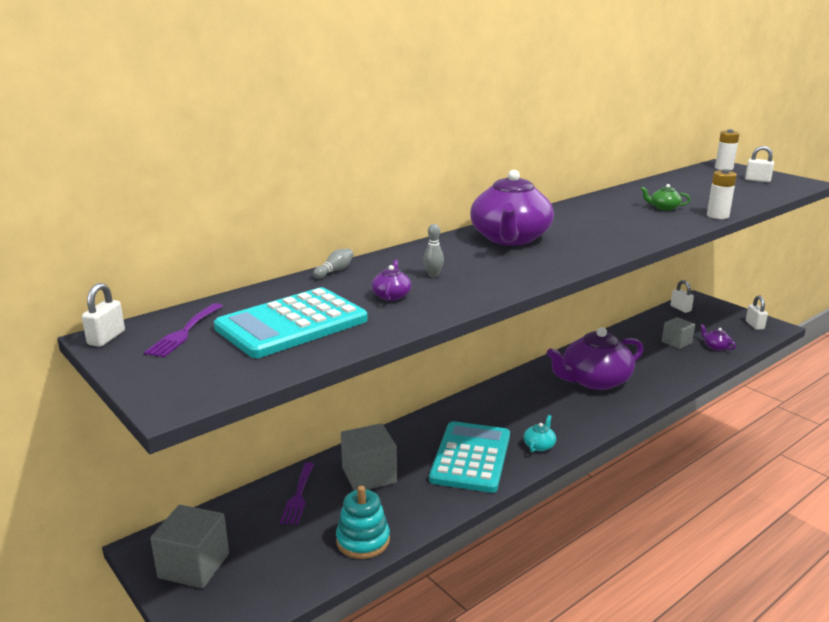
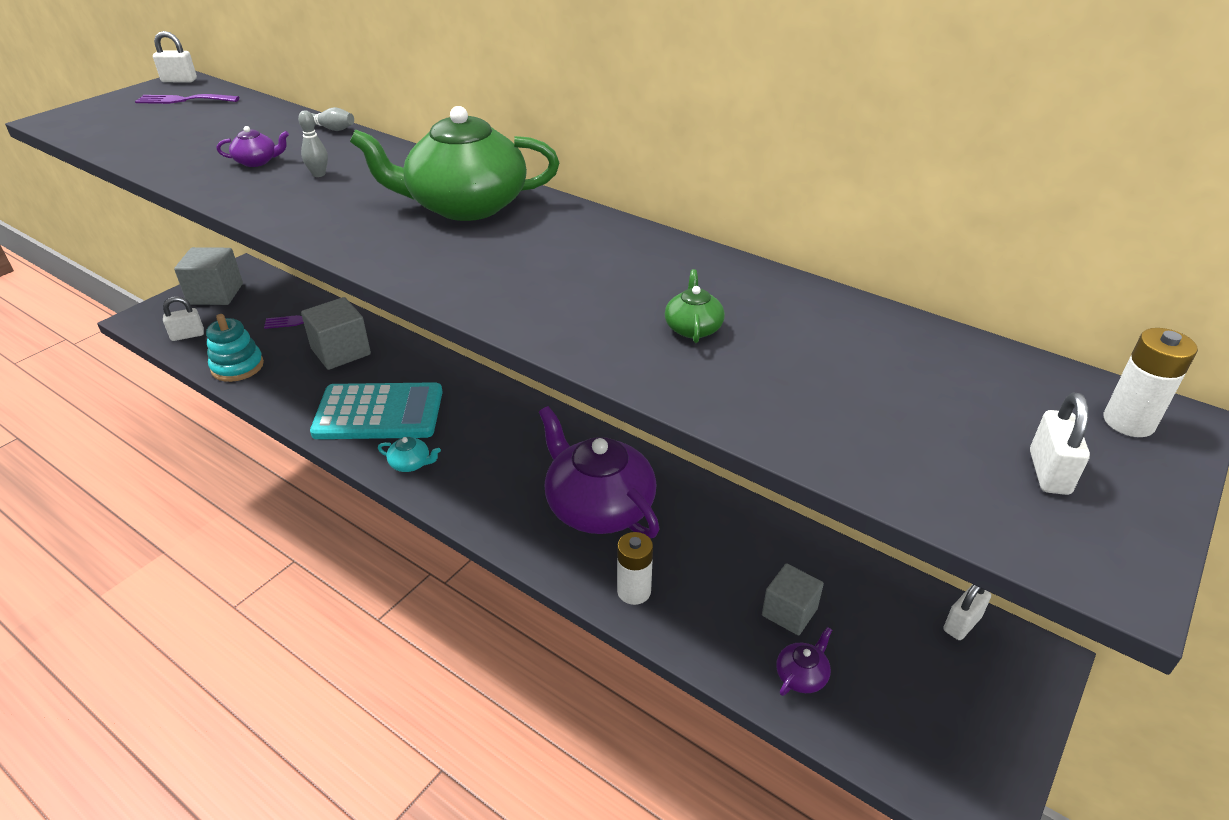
camera: 75 degrees right, 15 degrees up
(292, 324) = (191, 132): turquoise calculator -> none
(510, 238) = (465, 205): purple teapot -> green teapot
(717, 216) = (670, 390): white battery -> white battery (634, 591)
(754, 325) = (959, 760): white padlock -> white padlock (187, 335)

